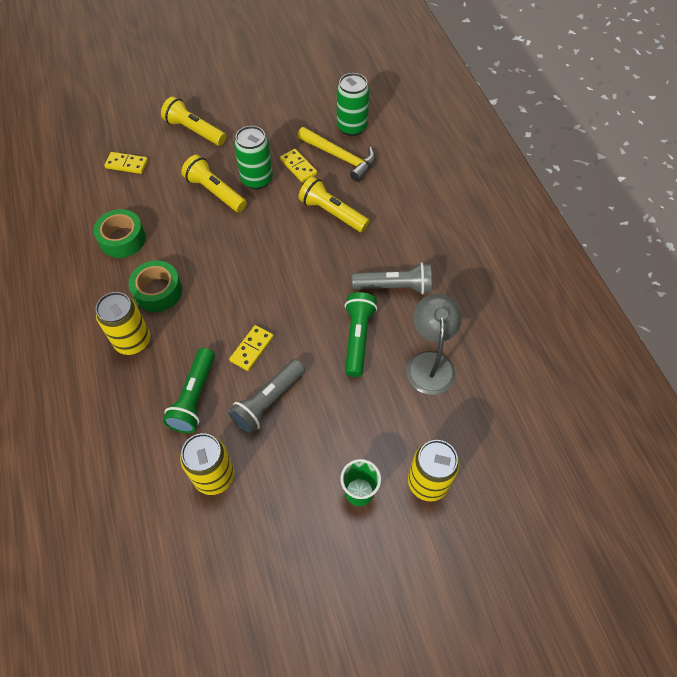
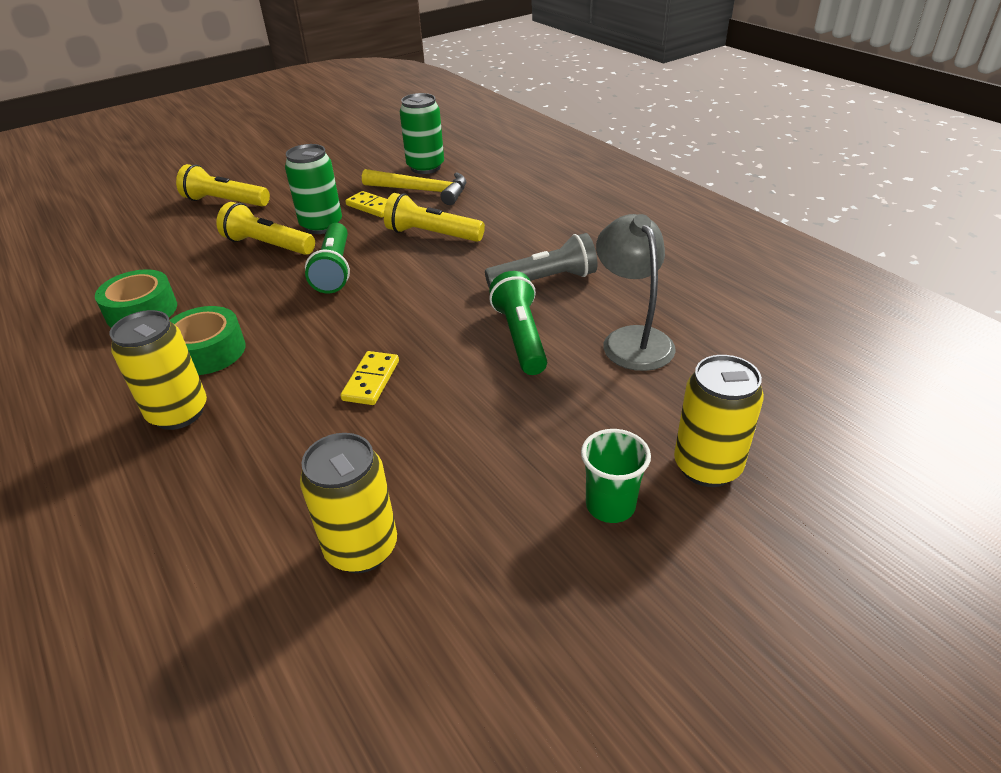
camera: 15 degrees left, 20 degrees down
(127, 164) = (136, 244): yellow domino -> none
(194, 397) = (297, 455): green flashlight -> green flashlight (334, 270)
(268, 402) = (418, 433): grey flashlight -> none

